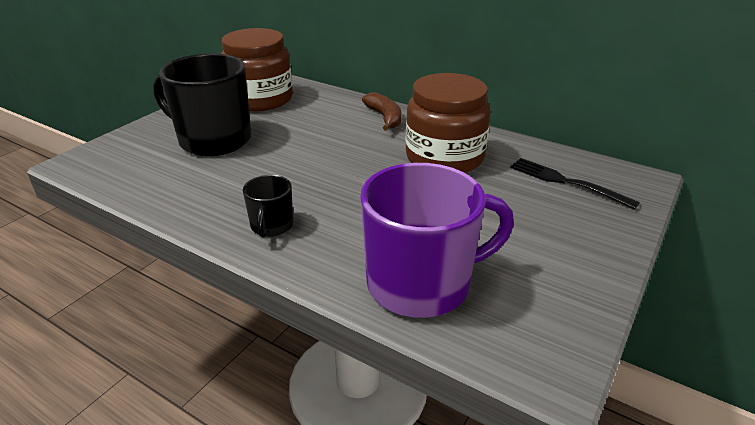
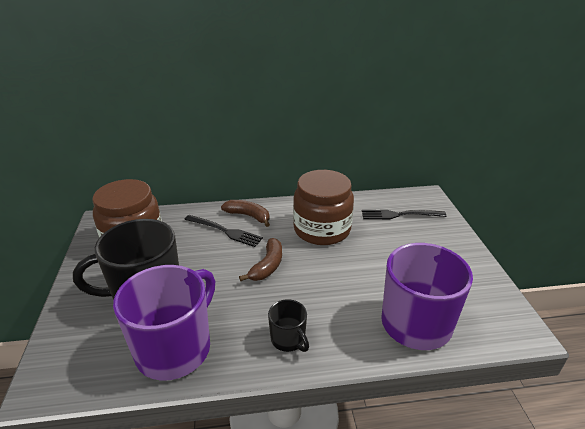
camera: 40 degrees left, 0 degrees up
(180, 184) = (175, 348): none -> purple mug
(341, 163) = (267, 266): none -> brown banana
(344, 121) = (225, 231): none -> black fork

